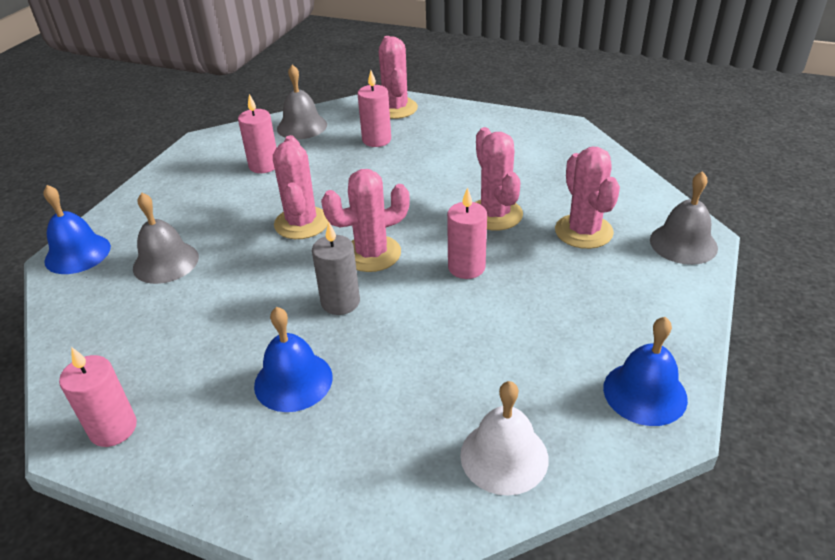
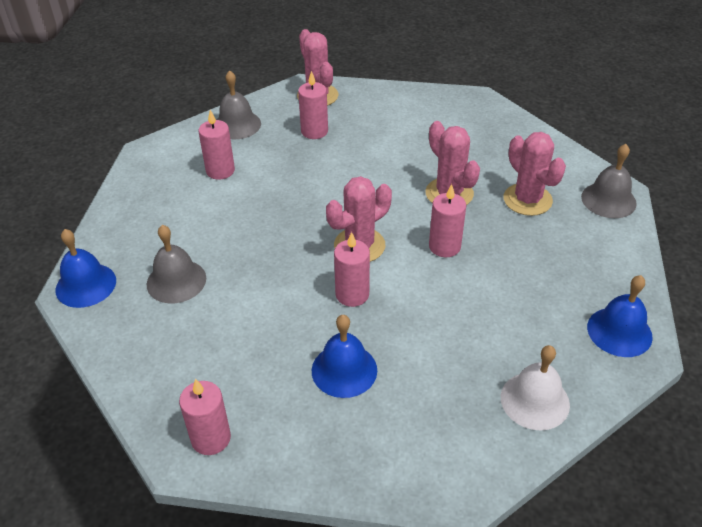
camera: 15 degrees left, 5 degrees up
(301, 223) = (283, 225): pink cactus -> none
(340, 302) = (352, 294): grey candle -> pink candle

